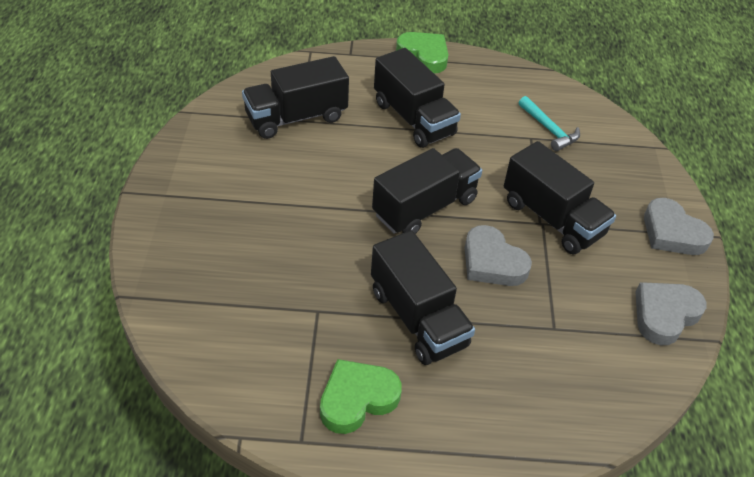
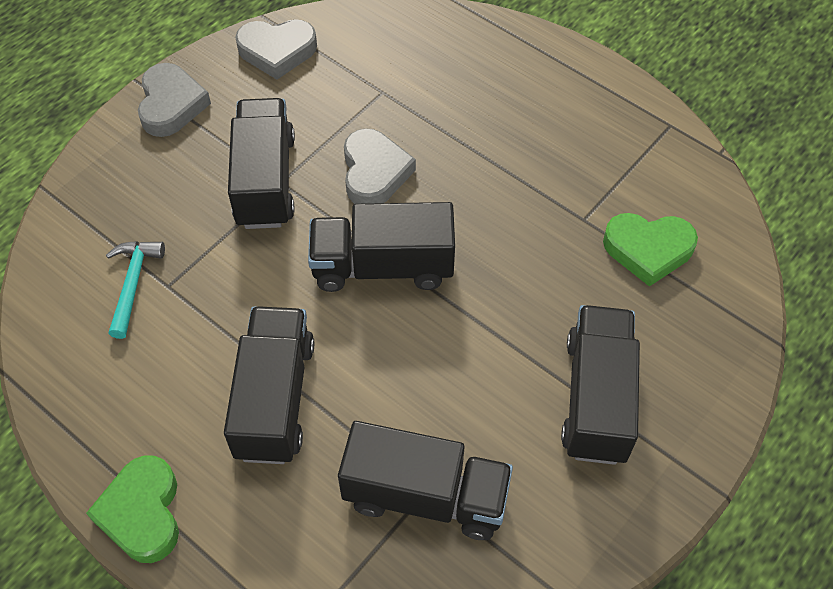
camera: 140 degrees left, 10 degrees up
(357, 399) = (602, 129): green heart -> green heart (648, 250)
(418, 318) = (494, 162): black truck -> black truck (596, 398)

